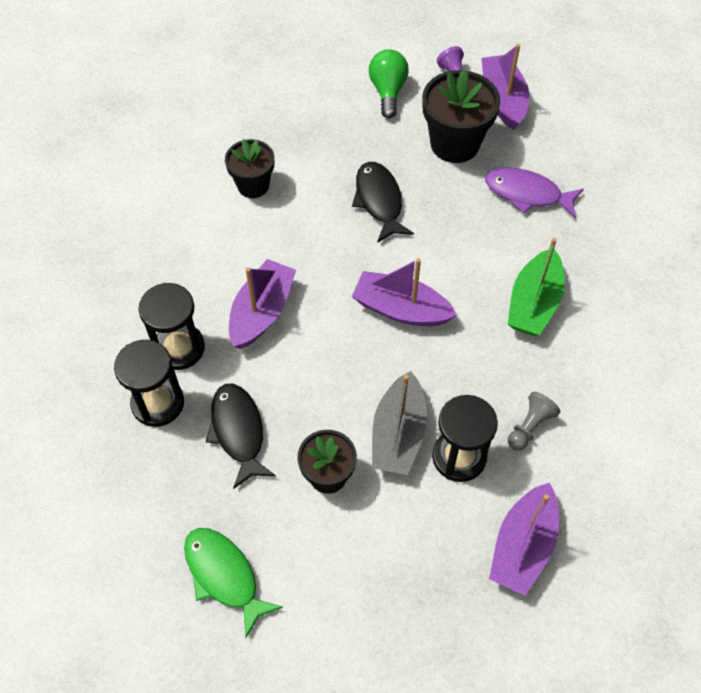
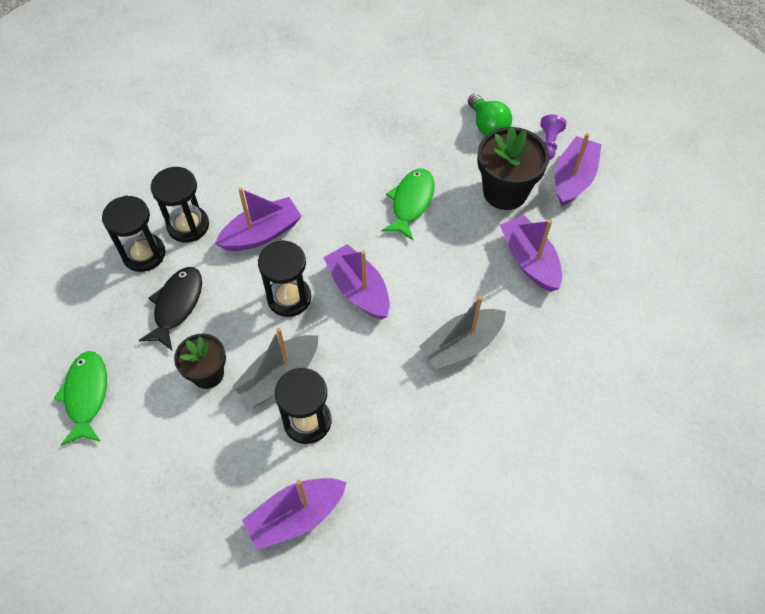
camera: 35 degrees right, 0 degrees up
(253, 185) = (331, 142): black flower pot -> none
(343, 356) = (289, 298): none -> black hourglass
(379, 201) = (411, 202): black fish -> green fish
(388, 91) = (487, 126): green light bulb -> green light bulb turned 120 degrees clockwise
(527, 194) = (529, 260): purple fish -> purple boat
(529, 427) = (377, 434): grey pawn -> none
(533, 303) = (461, 345): green boat -> grey boat

